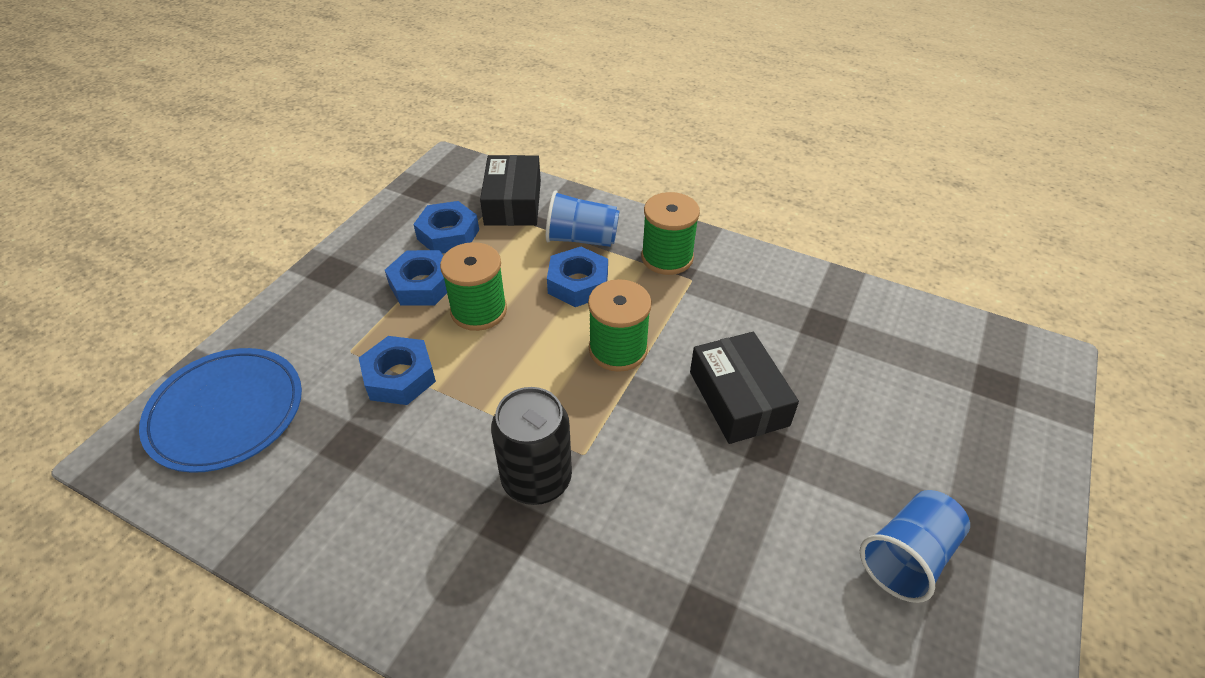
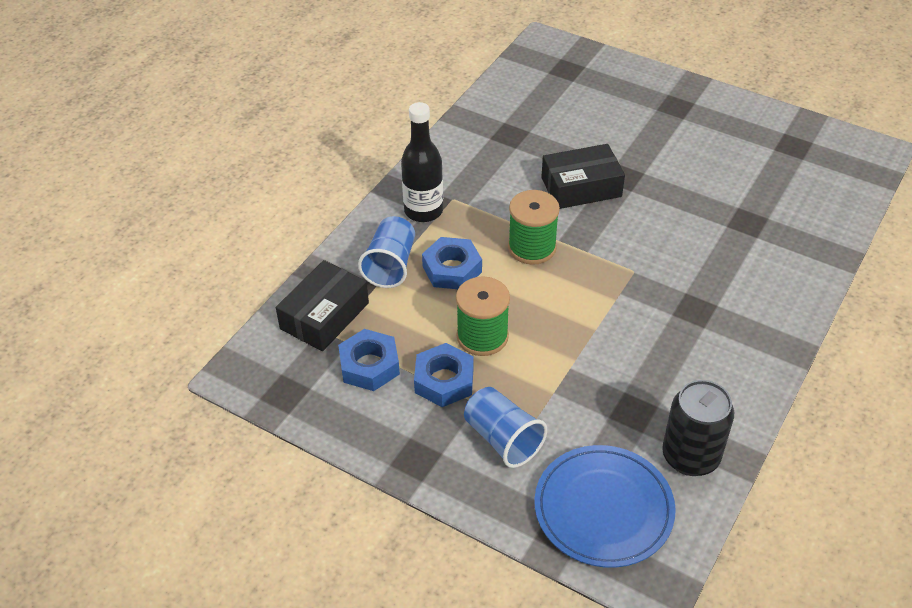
camera: 85 degrees left, 0 degrees up
(399, 377) = (561, 386): blue nut -> none
(513, 202) = (324, 316): black box -> black box turned 60 degrees counterclockwise
(536, 479) = (657, 296): black can -> black can (690, 456)
(667, 257) = (423, 211): green spool -> black bottle
(907, 556) = (697, 134): blue cup -> blue cup (503, 439)

